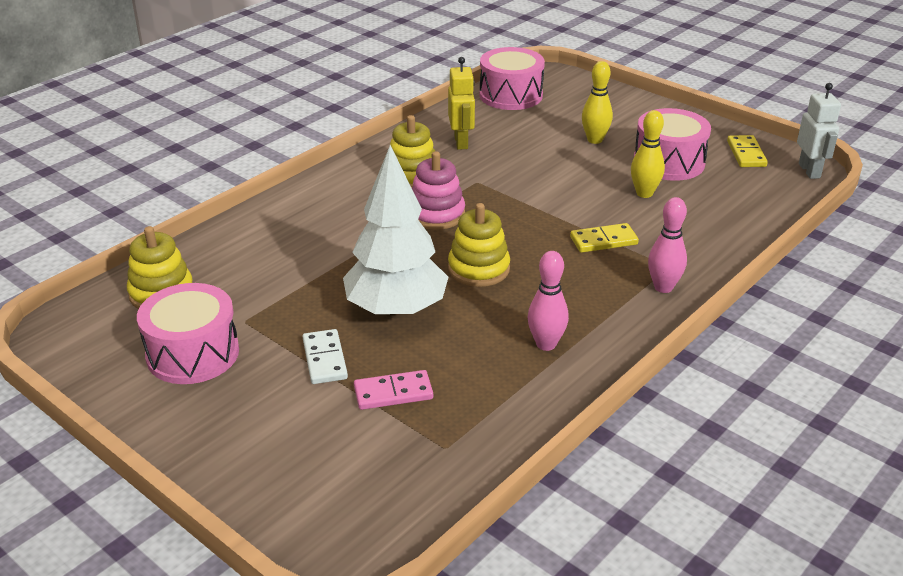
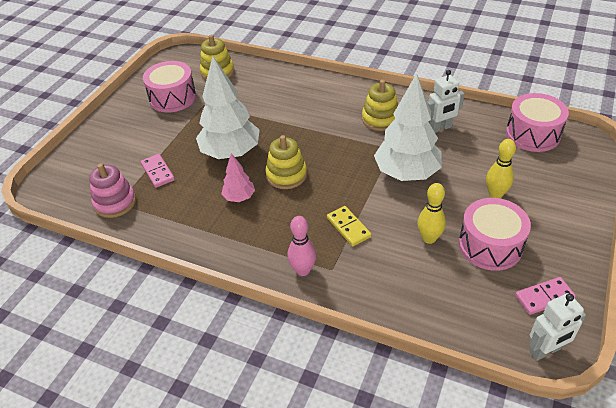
camera: 75 degrees right, 10 degrees up
(324, 359) = (179, 140): white domino -> none
(436, 214) = (340, 141): pink stacking toy -> pink stacking toy (115, 202)
(461, 142) = (440, 128): yellow robot -> white robot
(503, 317) = (239, 197): none -> pink tree
(530, 182) = (406, 173): none -> white tree
(546, 344) = (218, 223): pink bowling pin -> none
(746, 154) = (544, 297): yellow domino -> pink domino

